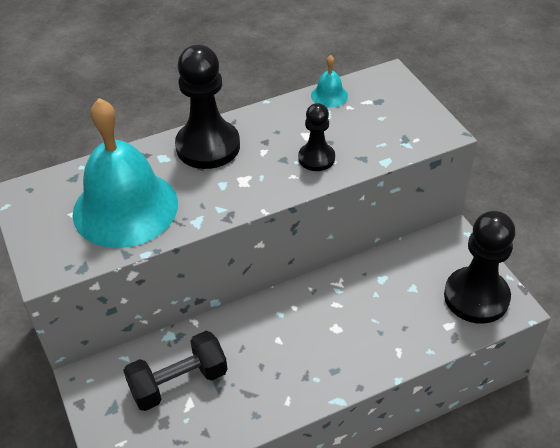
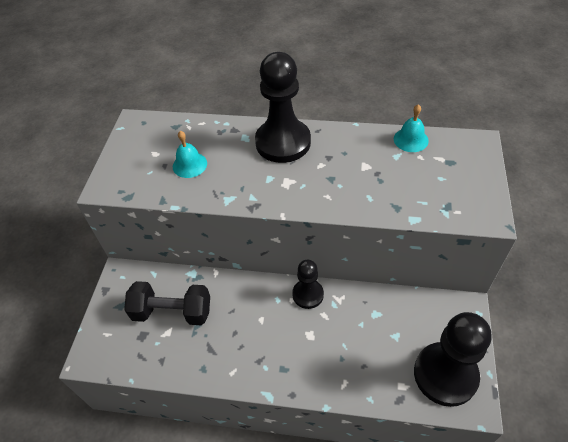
camera: 35 degrees right, 5 degrees up
(125, 208) = (189, 165): turquoise bell -> turquoise bell, size x0.40
(316, 158) = (358, 189): black pawn -> black pawn (308, 294)

